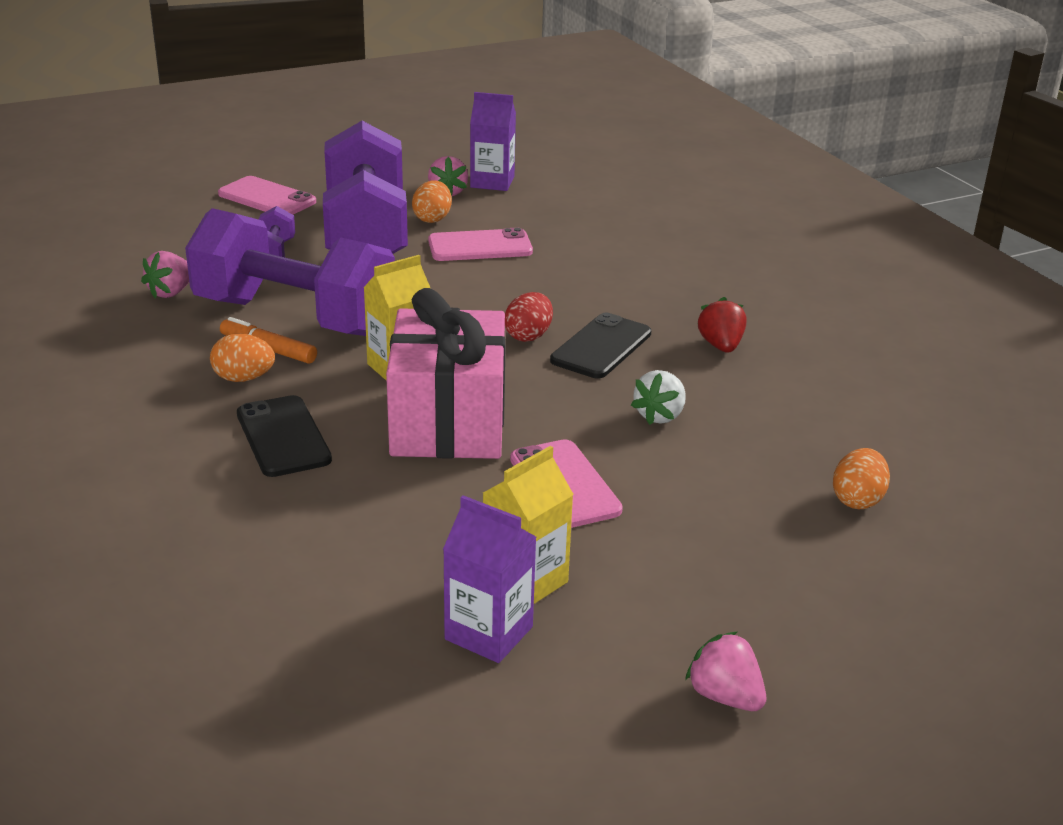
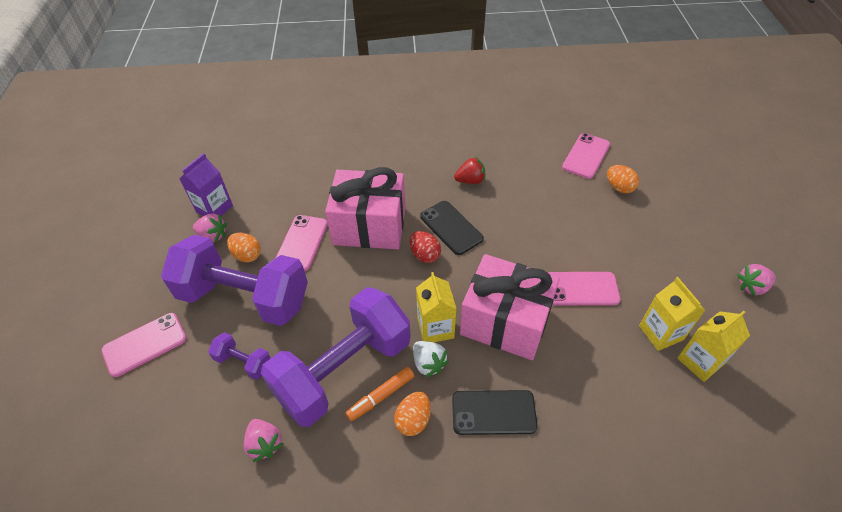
camera: 65 degrees left, 20 degrees up
(488, 633) = (700, 361): purple carton -> yellow carton
(550, 285) = (369, 226): none -> pink gift
(660, 416) = (528, 228): white strawberry -> white strawberry (428, 363)
(721, 346) = (470, 180): red strawberry -> red strawberry turned 150 degrees clockwise
(908, 451) = (586, 156): none -> pink phone

